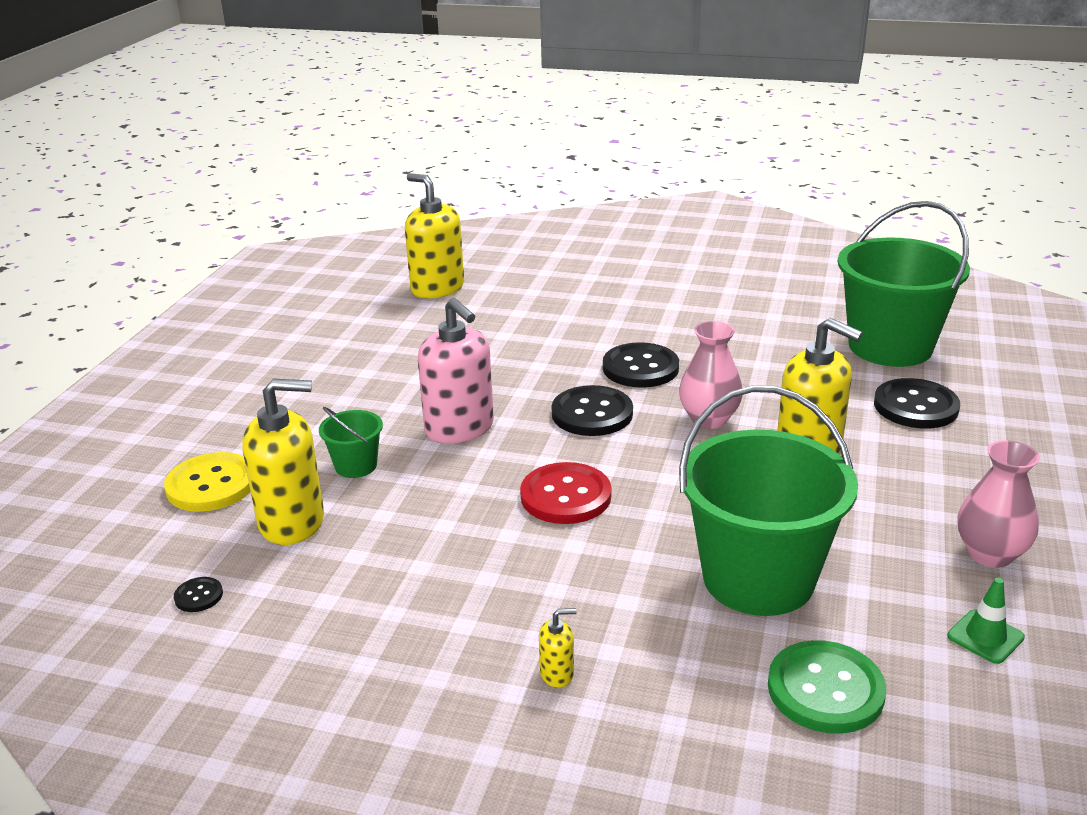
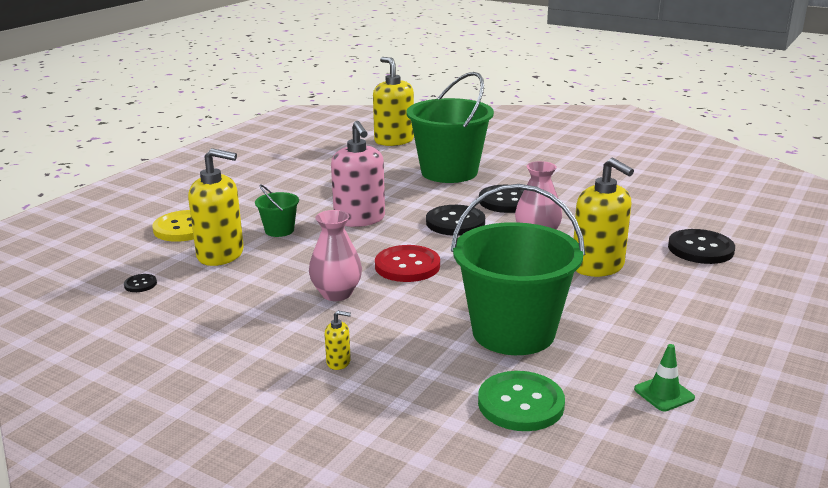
camera: 15 degrees right, 5 degrees down
(890, 346) = (704, 211): green bucket -> green bucket (449, 172)
(990, 554) = (701, 345): pink vase -> pink vase (336, 293)

